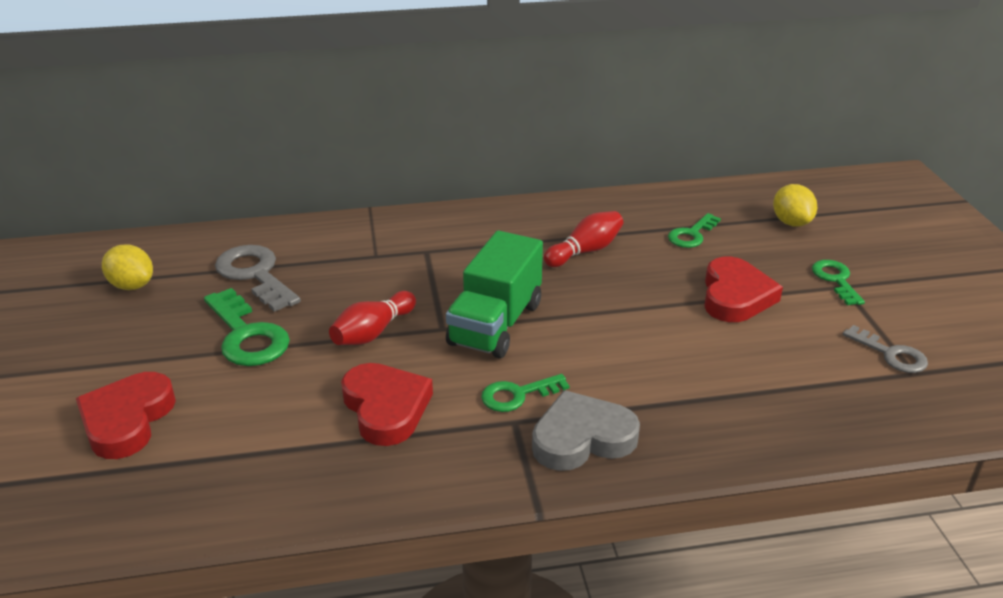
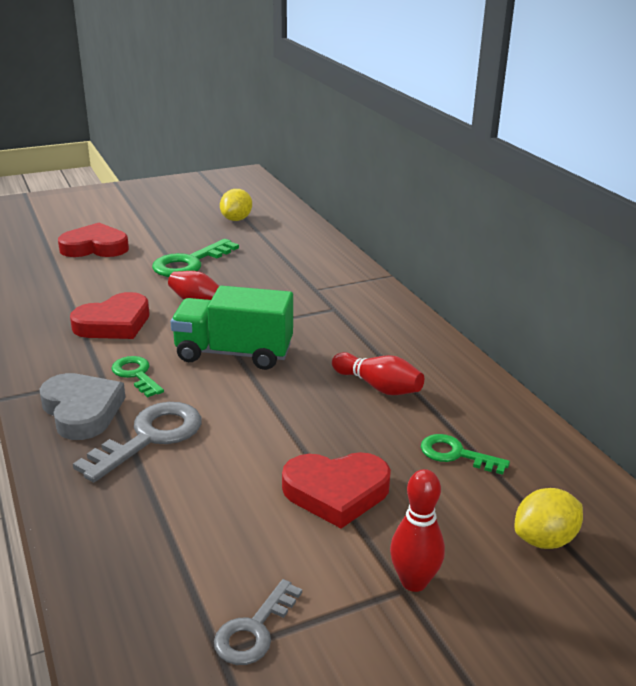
camera: 75 degrees right, 5 degrees down
(255, 275) = (266, 252): grey key -> grey key (150, 437)
(836, 280) = (414, 582): green key -> red bowling pin

